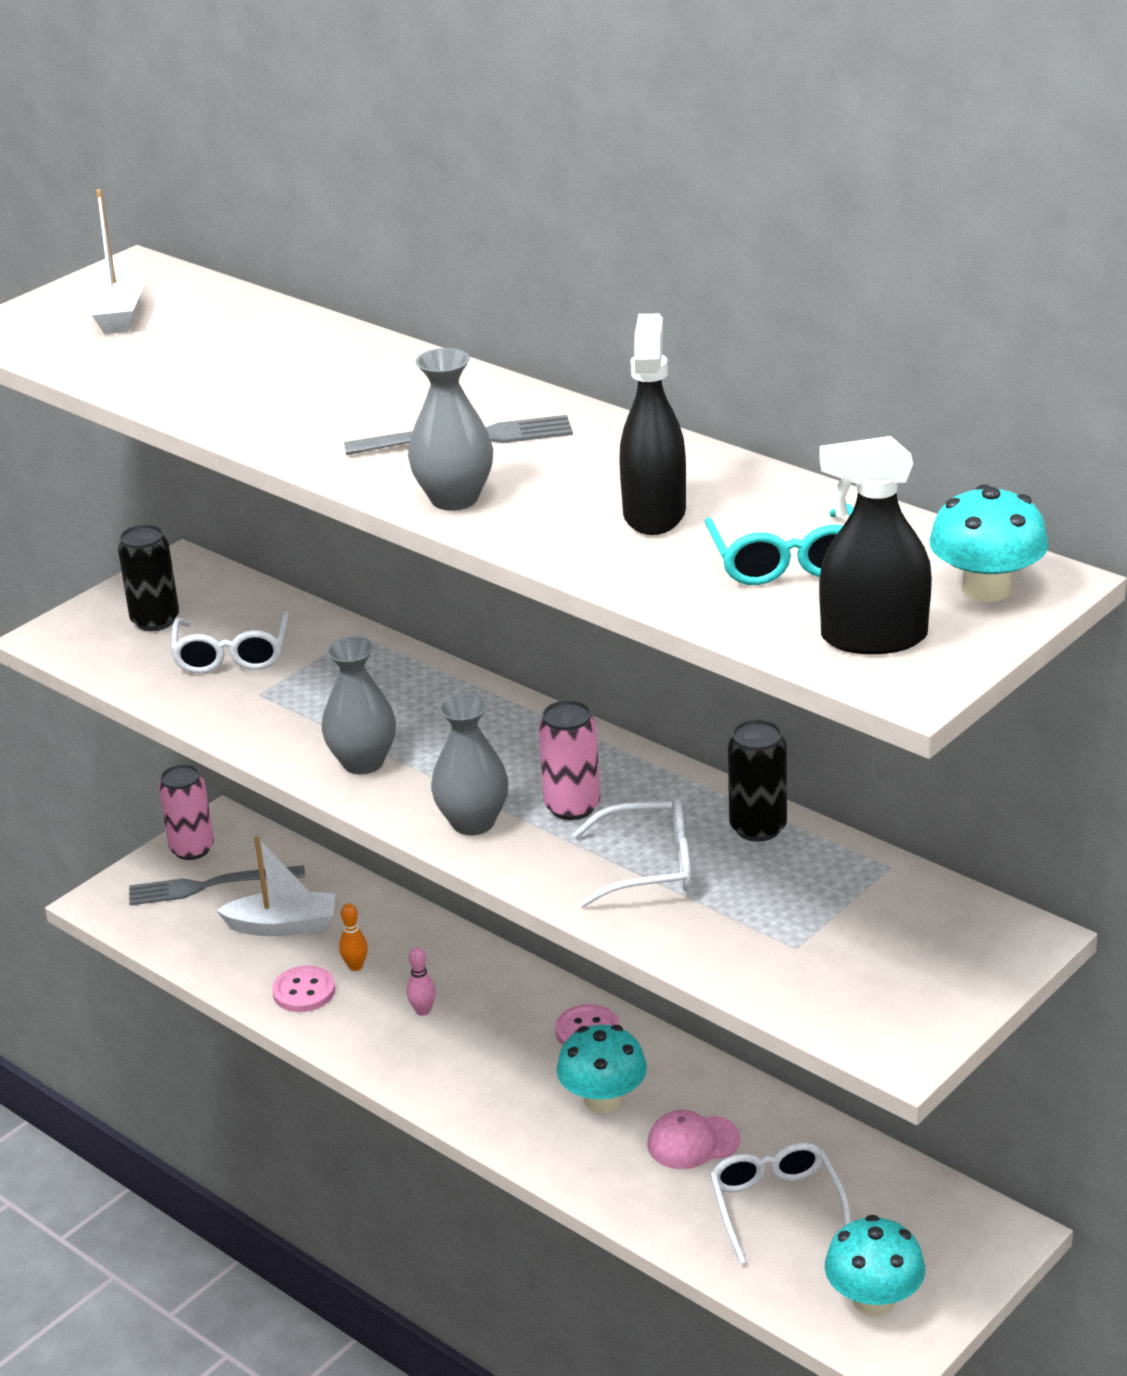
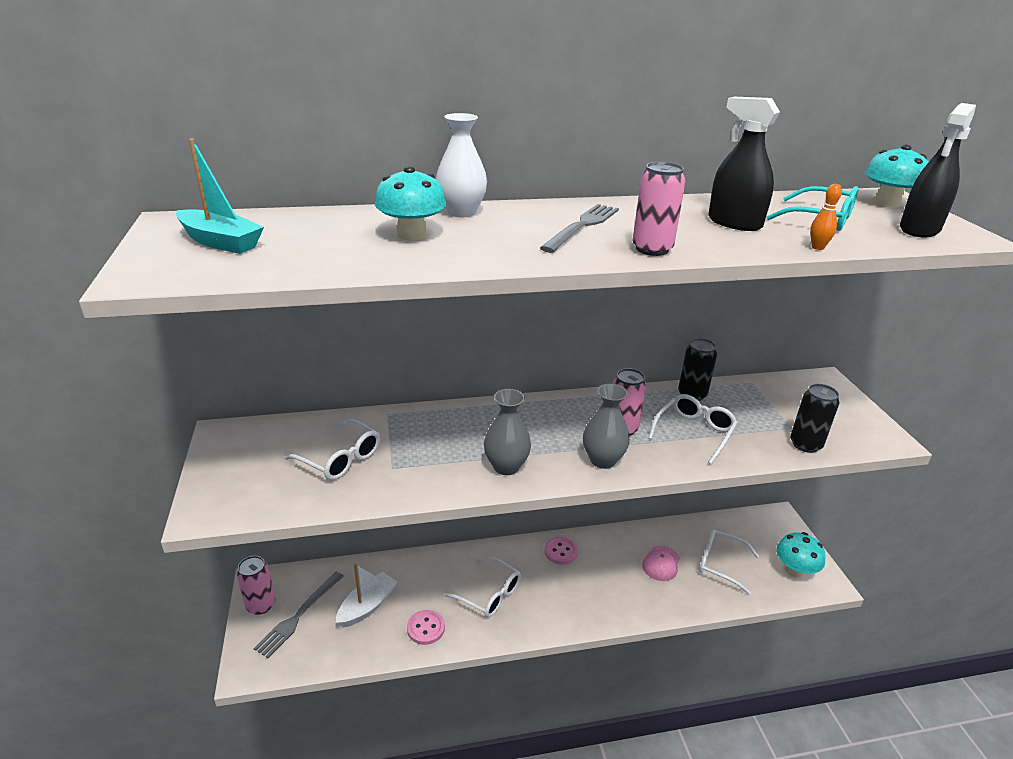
camera: 55 degrees left, 0 degrees up
(117, 313) = (220, 242): white boat -> turquoise boat
(155, 620) = (260, 467): black can -> black can (805, 444)
(355, 966) = (430, 598): orange bowling pin -> orange bowling pin (817, 247)
(398, 364) = (461, 212): none -> white vase
(423, 1011) = (489, 594): pink bowling pin -> white glasses
(454, 499) = (652, 249): grey vase -> pink can
(603, 1099) = (609, 573): turquoise mushroom -> turquoise mushroom (412, 235)

